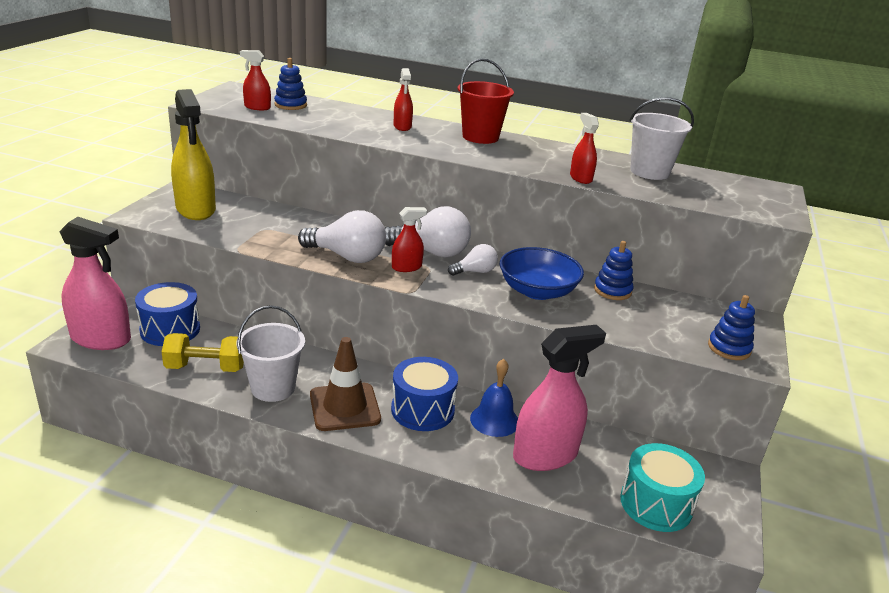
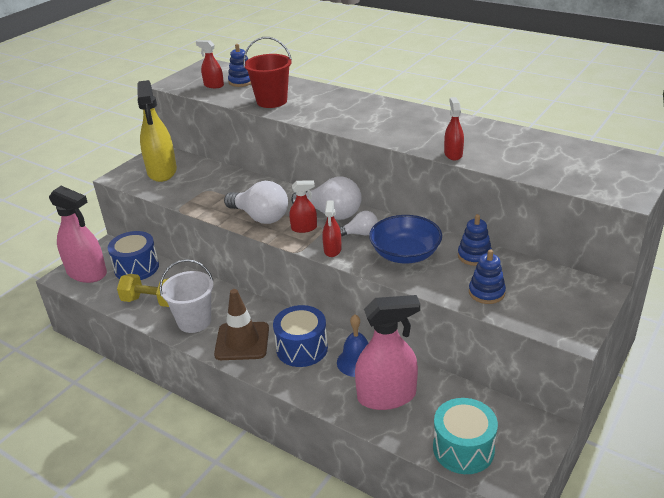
camera: 20 degrees right, 5 degrees up
(402, 127) = (323, 101): red spray bottle -> red spray bottle (332, 250)
(480, 137) = (387, 110): red bucket -> red bucket (272, 101)
(649, 172) = (525, 146): white bucket -> none
(729, 348) = (554, 318): blue stacking toy -> blue stacking toy (486, 292)

